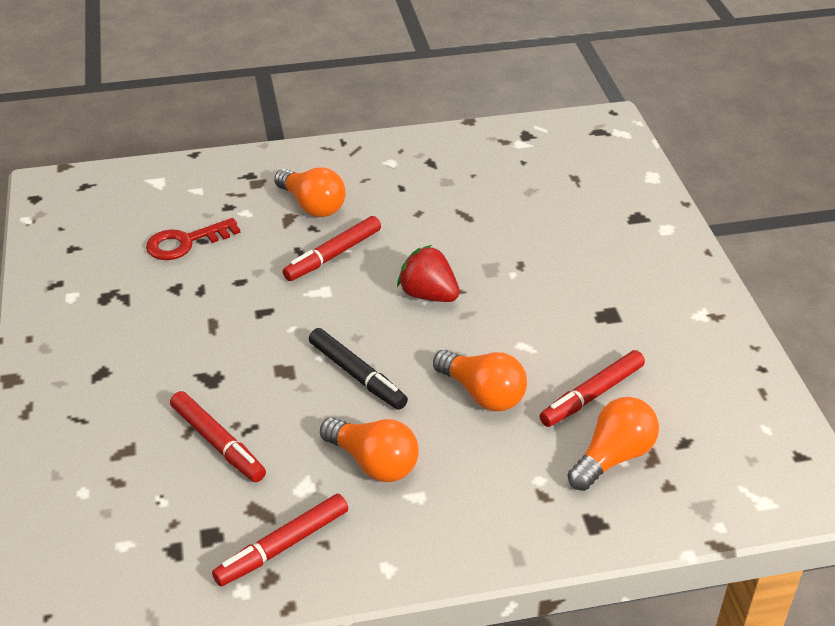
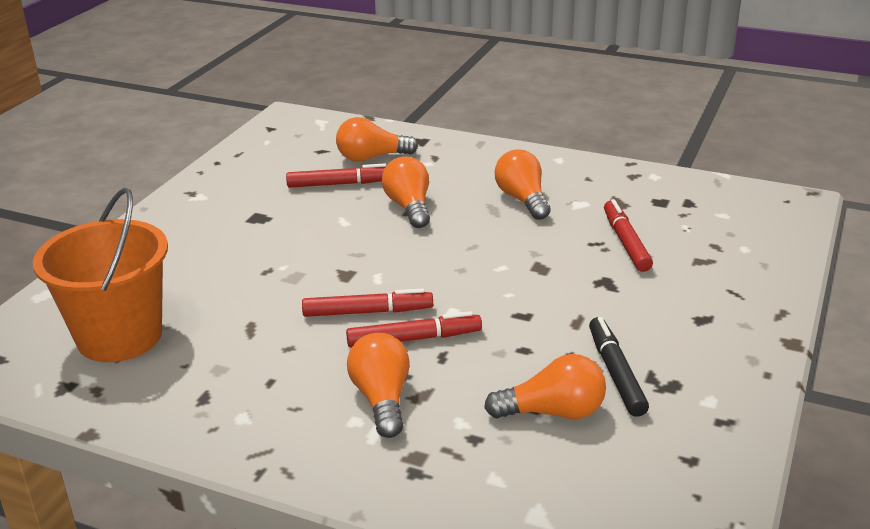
camera: 145 degrees left, 10 degrees down
(185, 242) = (553, 412): red key -> orange light bulb
(283, 546) = (615, 184): red marker -> red marker (367, 312)
(357, 375) = (486, 245): black marker -> black marker (615, 373)
(428, 295) = (369, 276): red strawberry -> none
(545, 173) = (120, 337): none -> orange bucket

